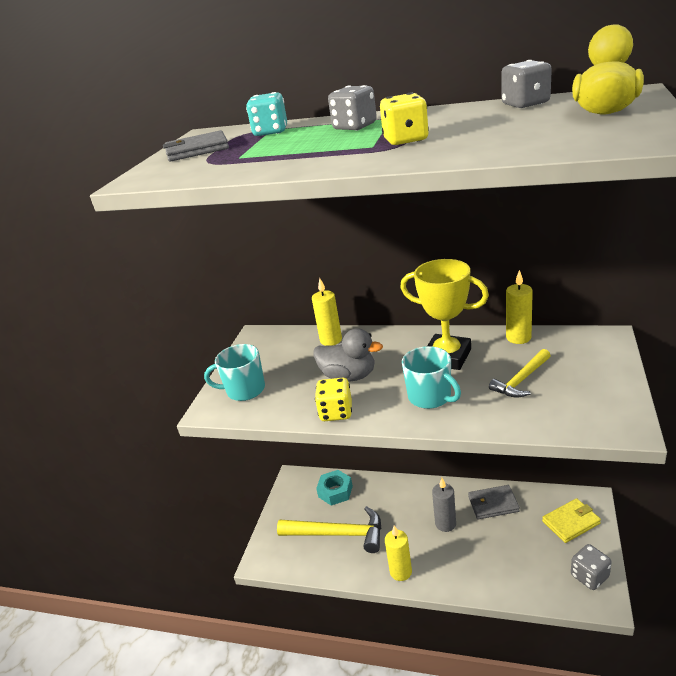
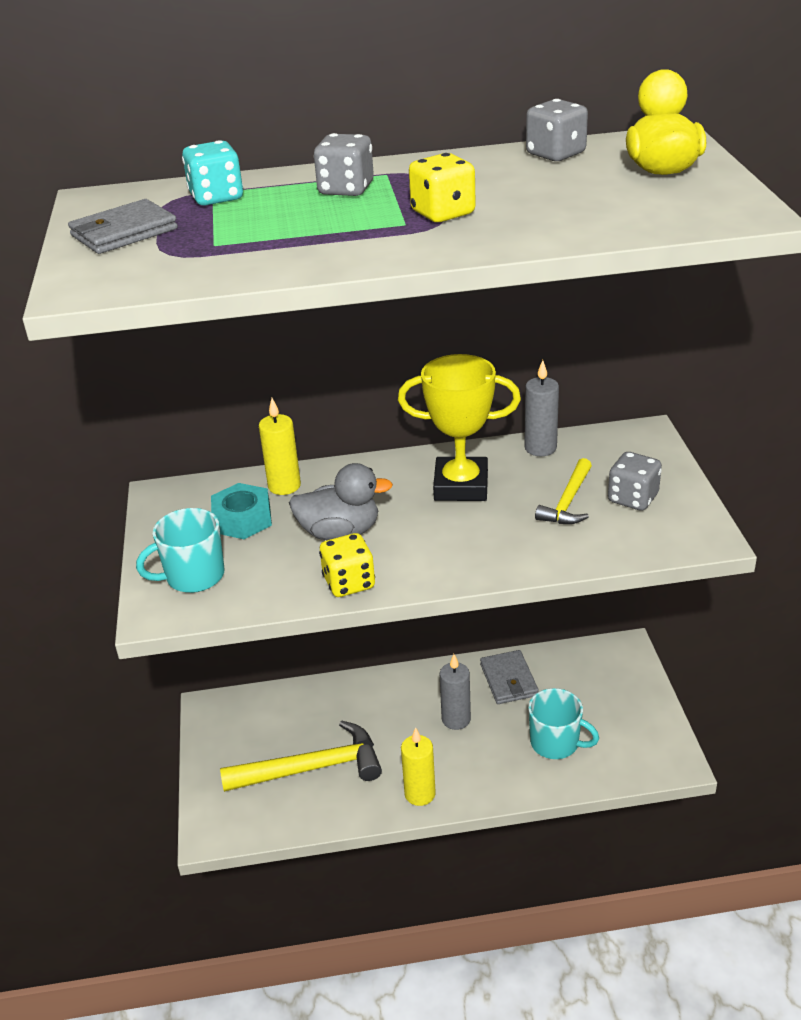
camera: 25 degrees left, 5 degrees up
(335, 491) = (282, 712): turquoise nut -> turquoise nut (242, 519)
(430, 397) = (465, 541): turquoise mug -> turquoise mug (555, 743)
(493, 504) = (508, 680): grey wallet -> grey wallet turned 75 degrees counterclockwise
(518, 337) = (540, 448): yellow candle -> grey candle
(571, 522) = (611, 680): yellow wallet -> none
(589, 576) = (652, 738): grey dice -> grey dice (633, 498)

